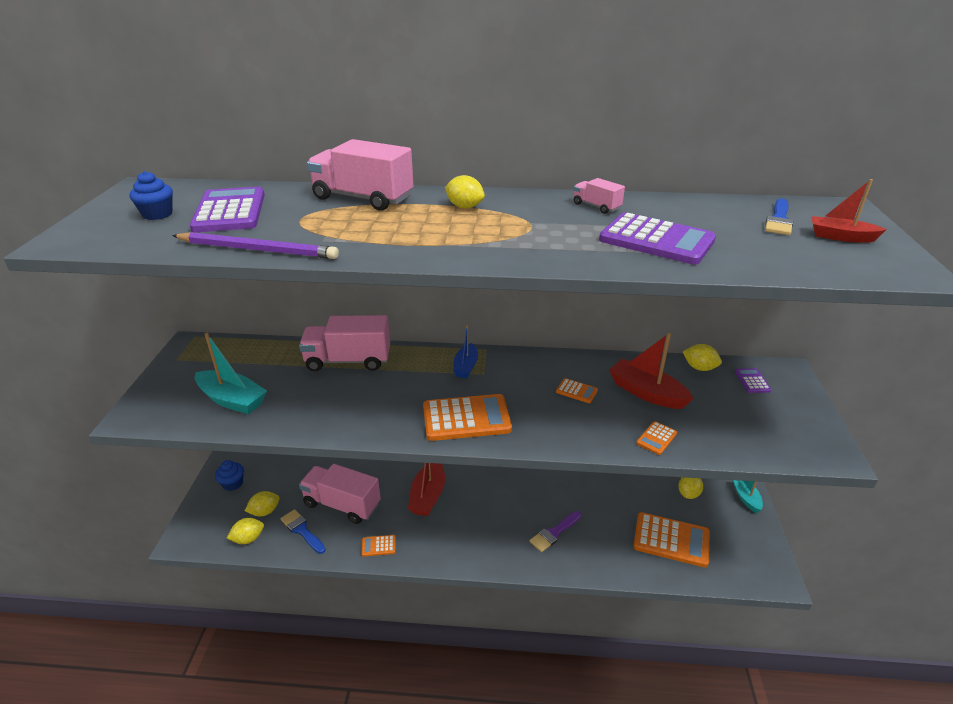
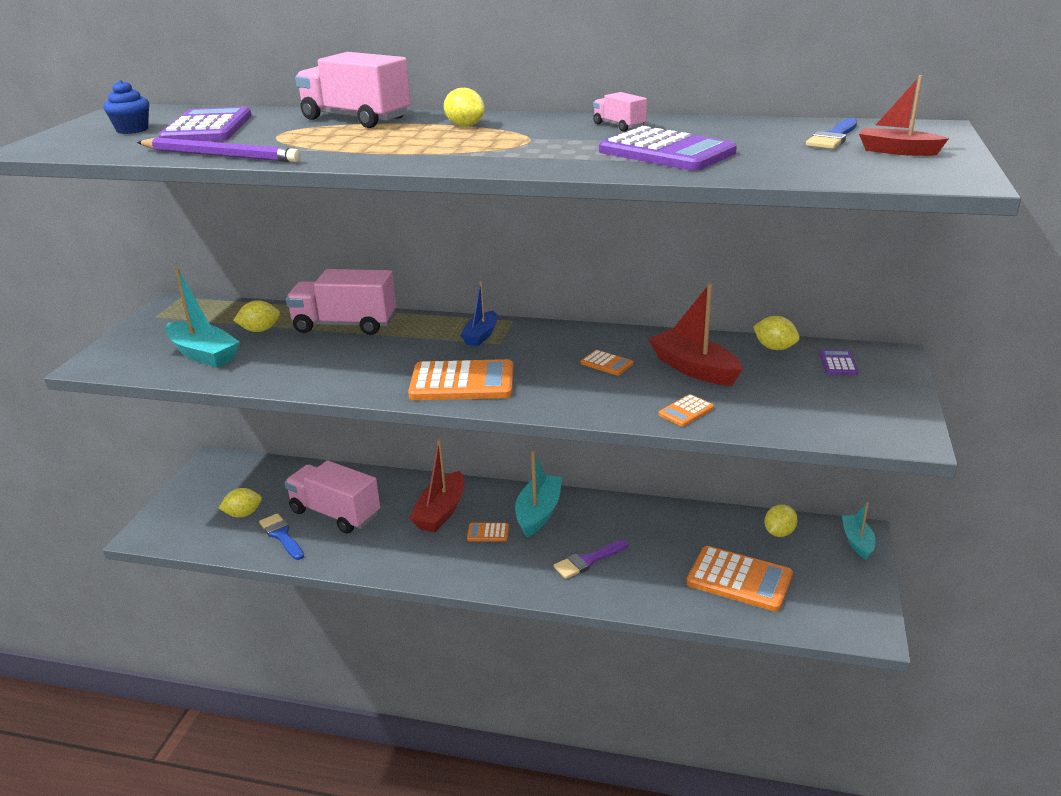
camera: 10 degrees right, 5 degrees down
(233, 483) = (213, 484): blue cupcake -> none
(248, 539) = (218, 539): yellow lemon -> yellow lemon (260, 330)
(378, 546) = (367, 557): orange calculator -> orange calculator (488, 533)
(505, 490) = (538, 513): none -> turquoise boat

